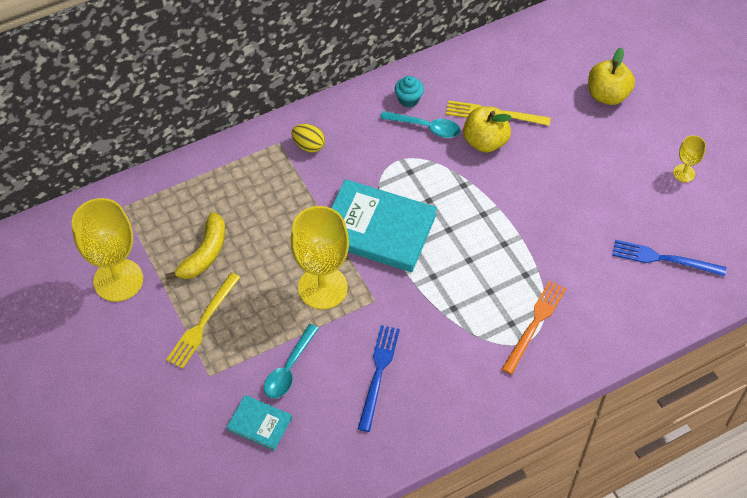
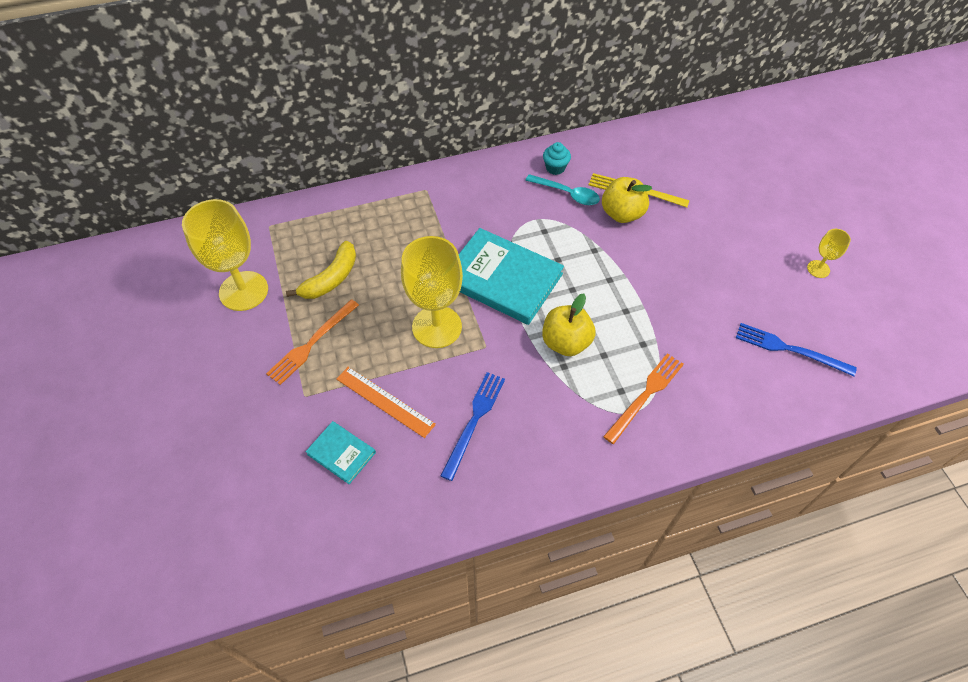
camera: 10 degrees right, 0 degrees up
(203, 323) = (312, 343): yellow fork -> orange fork
(289, 368) = (385, 401): turquoise spoon -> orange ruler
(309, 145) = (453, 195): yellow egg -> none
(607, 95) = (747, 188): yellow apple -> yellow apple (566, 342)

